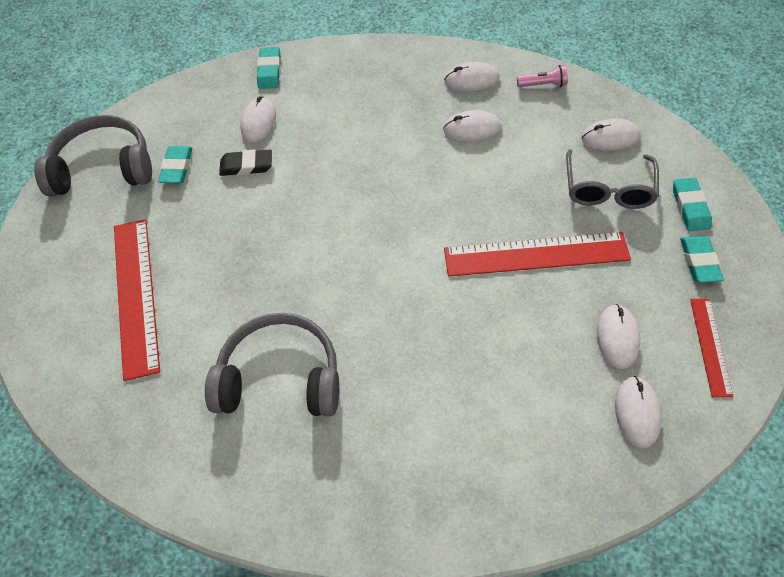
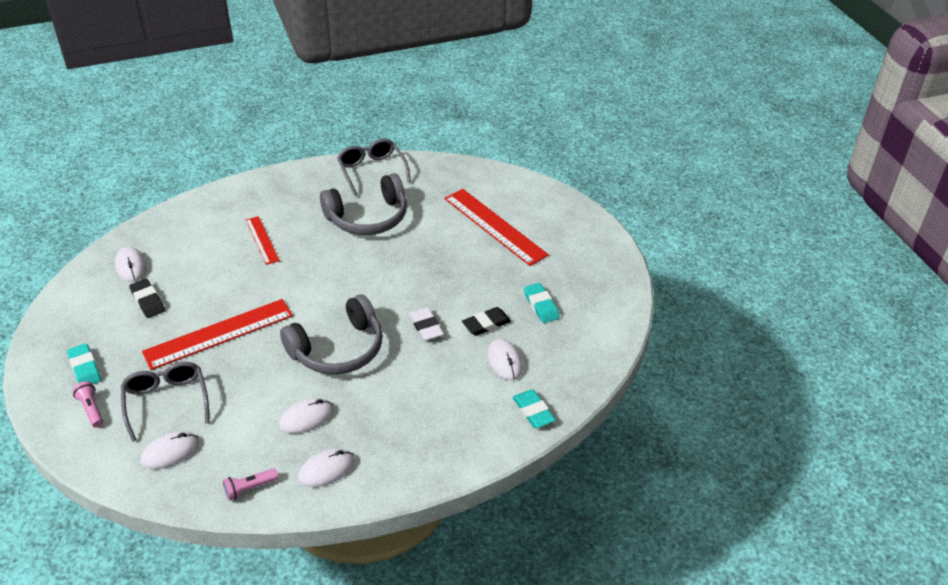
camera: 150 degrees right, 15 degrees down
(103, 168) = (598, 287): grey headphones -> grey headphones (338, 349)
(220, 482) = (372, 171): none -> grey glasses
(308, 184) = (426, 327): none -> white eraser
(617, 337) = (147, 301): white mouse -> black eraser
(690, 207) = (91, 409): turquoise eraser -> pink flashlight
(710, 346) = (79, 315): red ruler -> red ruler (262, 240)

